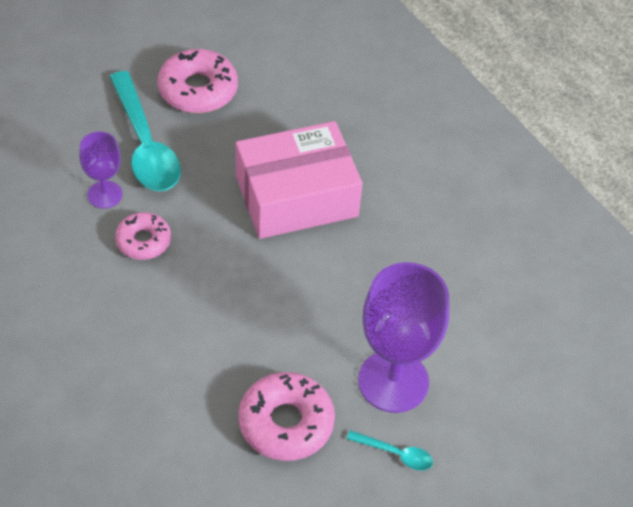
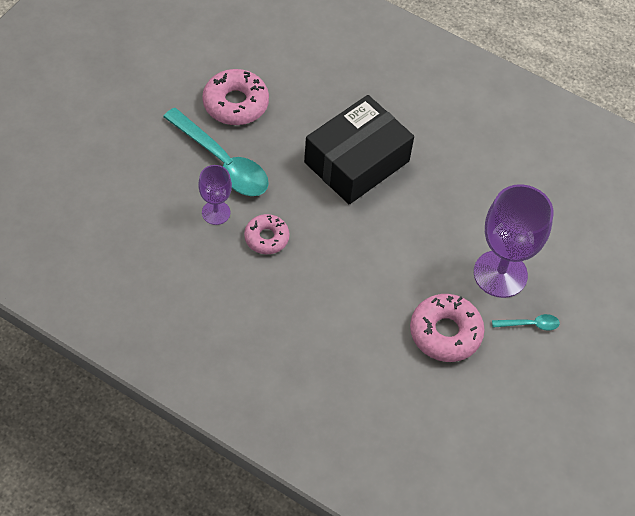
camera: 25 degrees left, 5 degrees up
(296, 196) = (357, 162): pink box -> black box

